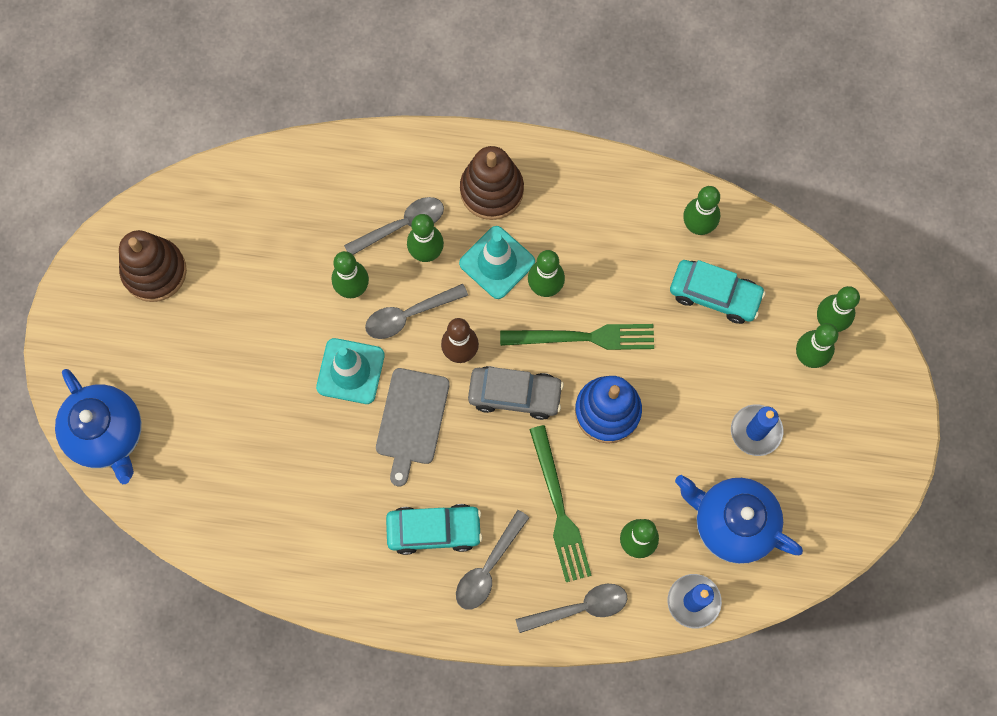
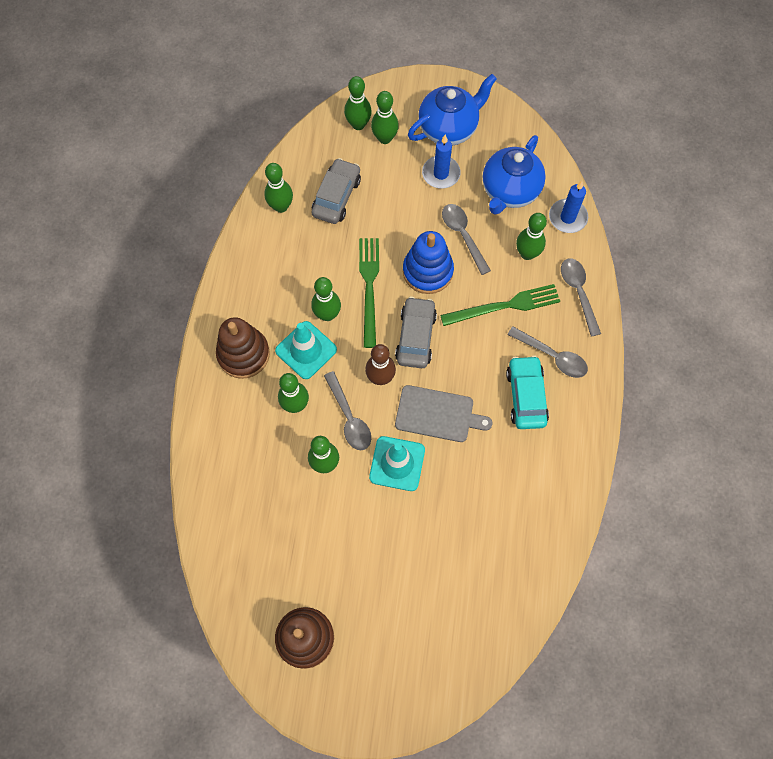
camera: 90 degrees left, 5 degrees down
(108, 434) = (456, 672): blue teapot -> blue teapot (449, 128)
(401, 226) = (271, 425): grey spoon -> grey spoon (463, 236)
(715, 295) = (336, 197): turquoise car -> grey car

